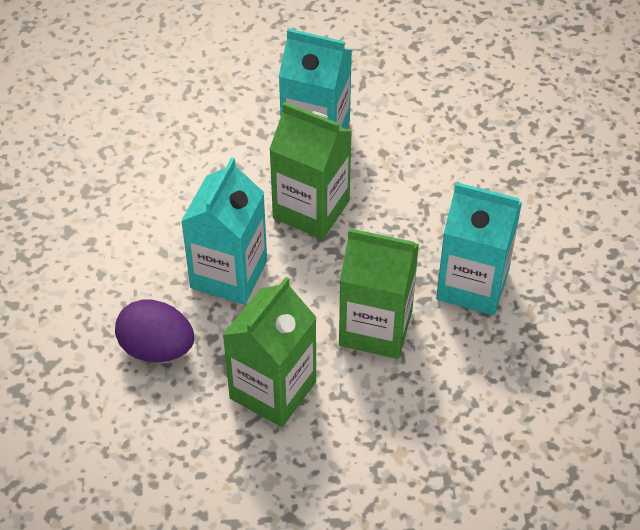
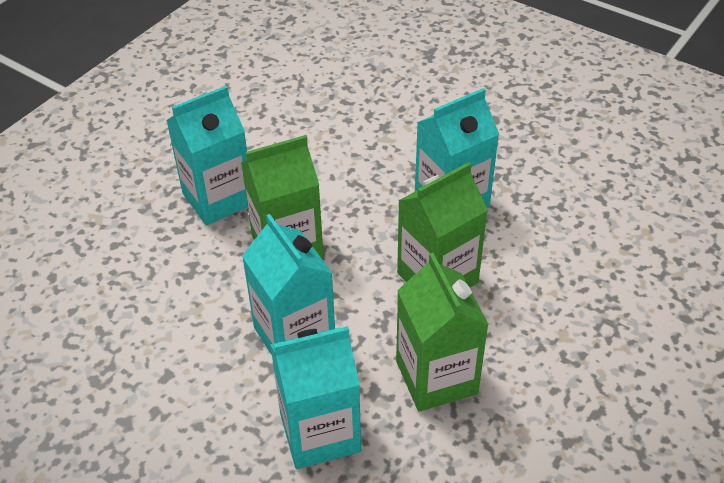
camera: 50 degrees left, 5 degrees down
(157, 349) = (320, 432): purple egg -> turquoise carton

